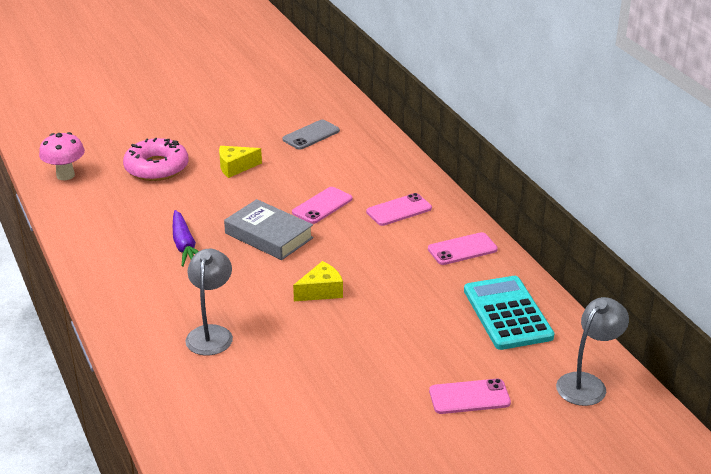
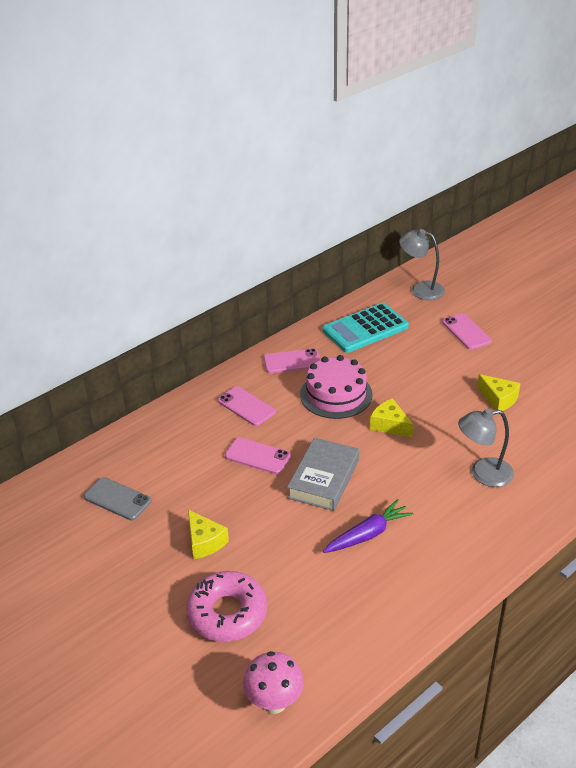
camera: 105 degrees left, 5 degrees up
(321, 382) = (498, 399): none -> yellow cheese
(390, 267) = (336, 394): none -> pink cake
(462, 249) = (292, 361): pink phone -> pink phone turned 60 degrees counterclockwise

